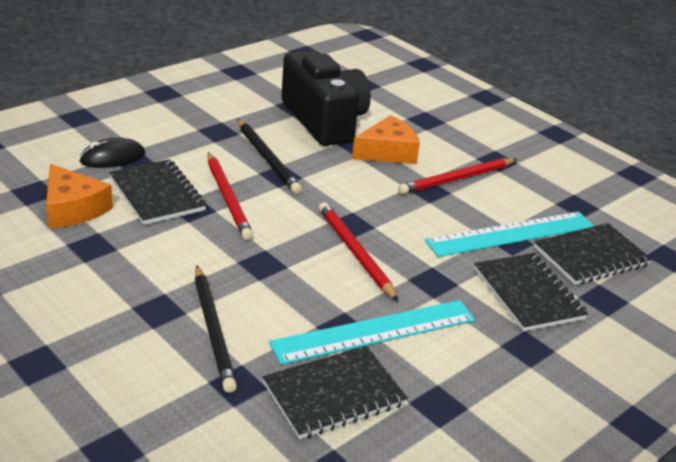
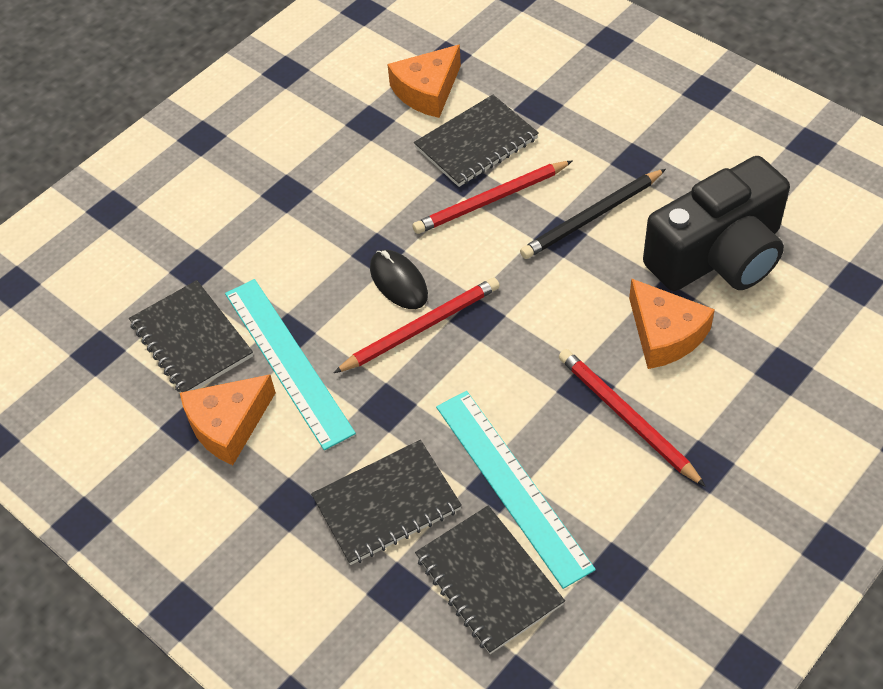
camera: 90 degrees right, 20 degrees up
(112, 157) = (535, 91): black mouse -> black mouse (398, 282)
(213, 330) = (265, 237): black pencil -> none
(442, 377) = (228, 425): none -> orange cheese

